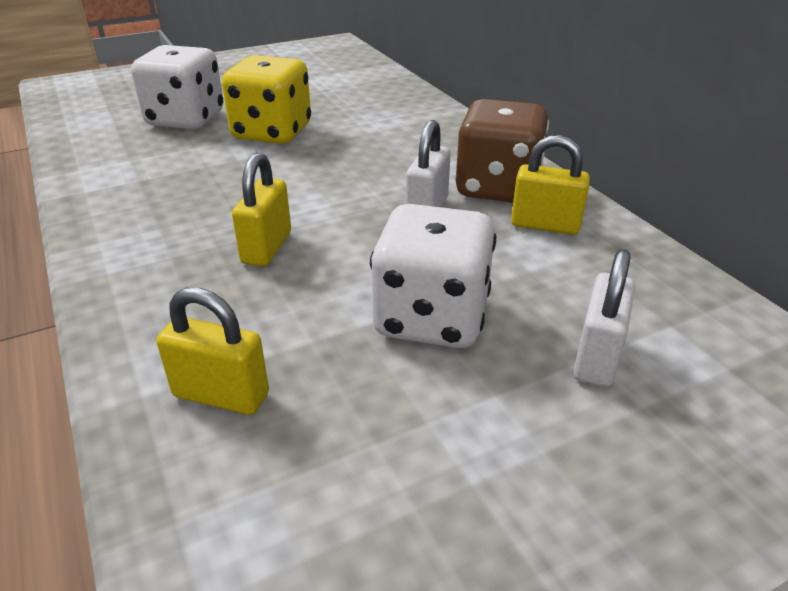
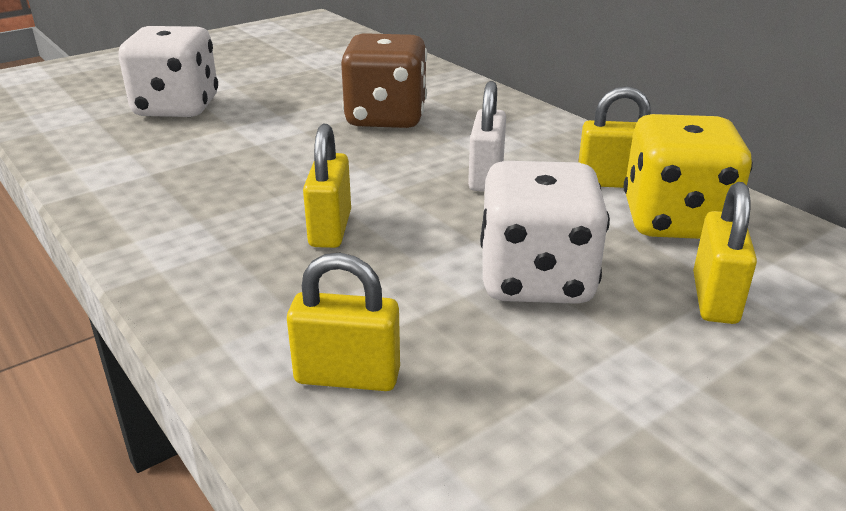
camera: 10 degrees left, 5 degrees down
(272, 133) = (283, 115): yellow dice -> yellow dice (675, 221)
(497, 188) = (549, 151): brown dice -> brown dice (386, 118)
(597, 357) = (715, 298): white padlock -> yellow padlock

